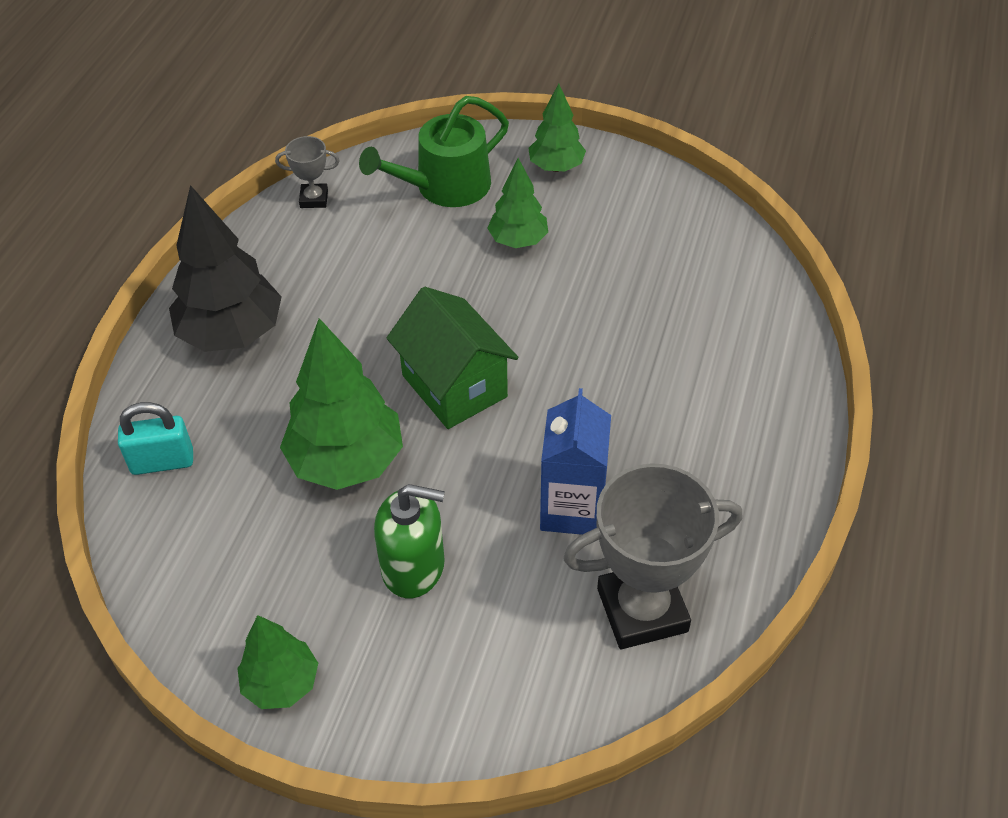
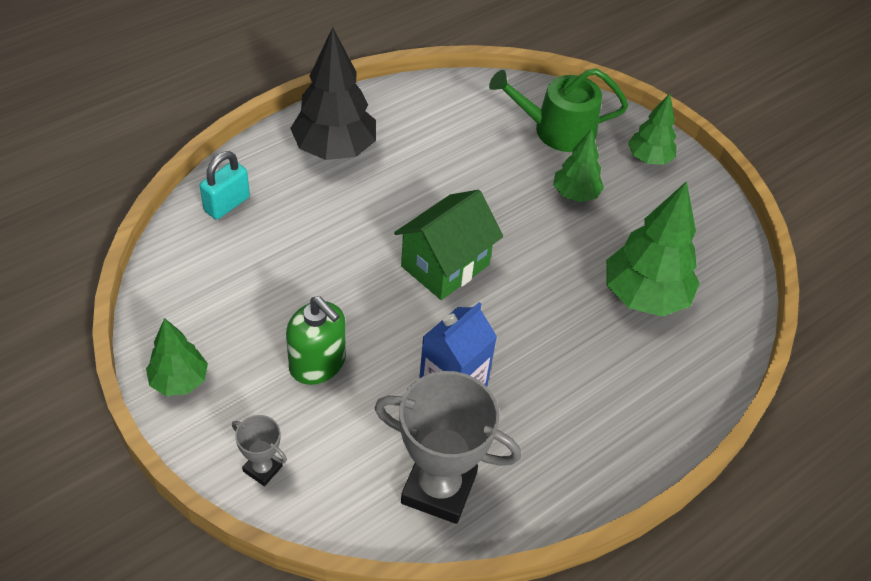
camera: 30 degrees right, 0 degrees up
(162, 461) = (227, 204): turquoise padlock -> turquoise padlock turned 75 degrees counterclockwise
(314, 199) = (461, 91): grey trophy -> grey trophy (262, 469)
(346, 461) = (334, 272): green tree -> green tree (644, 296)
(454, 386) = (445, 265): green house -> green house turned 45 degrees clockwise

